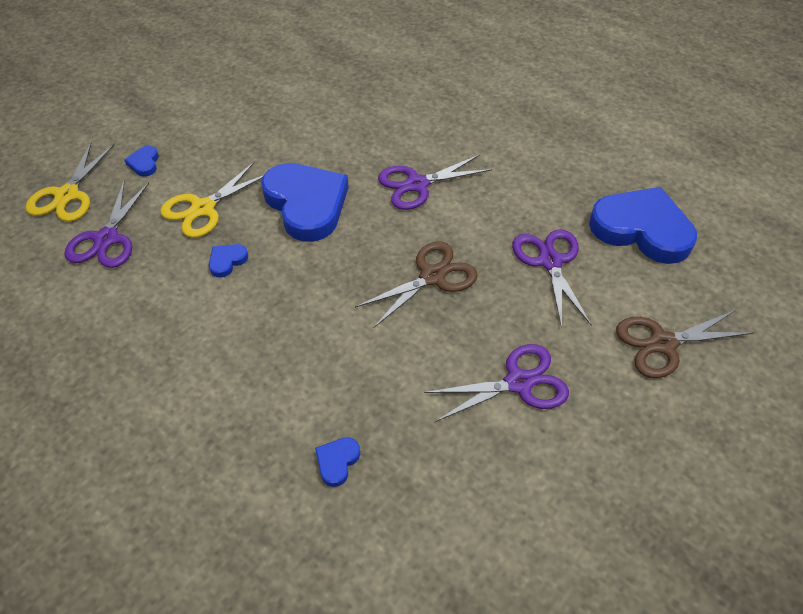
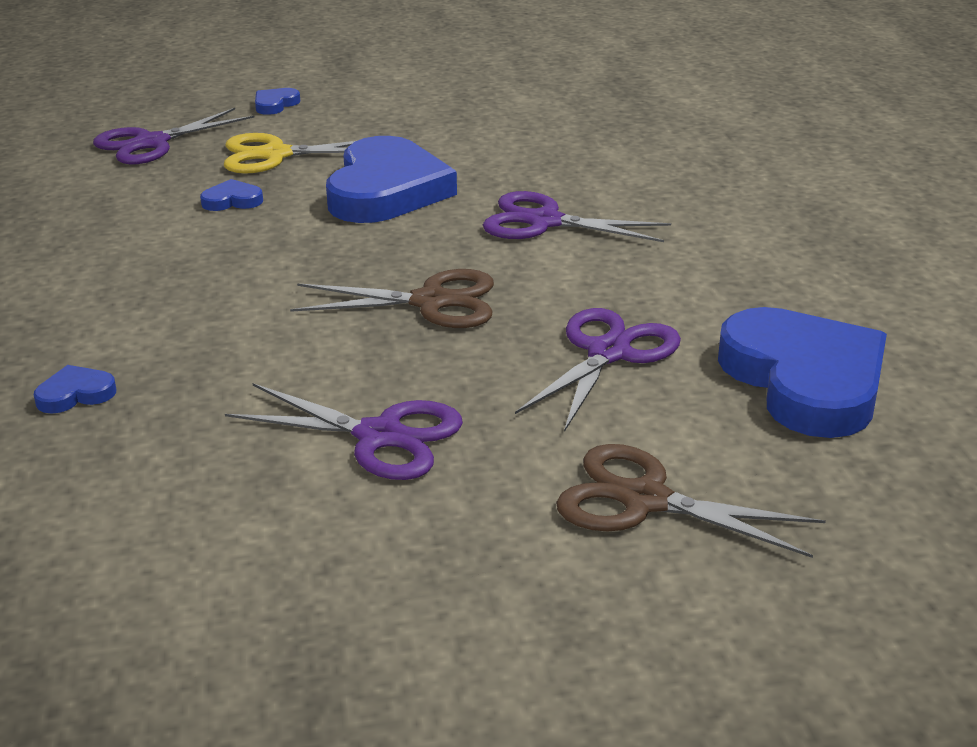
camera: 40 degrees right, 20 degrees down
(67, 195) = (170, 102): yellow scissors -> none

